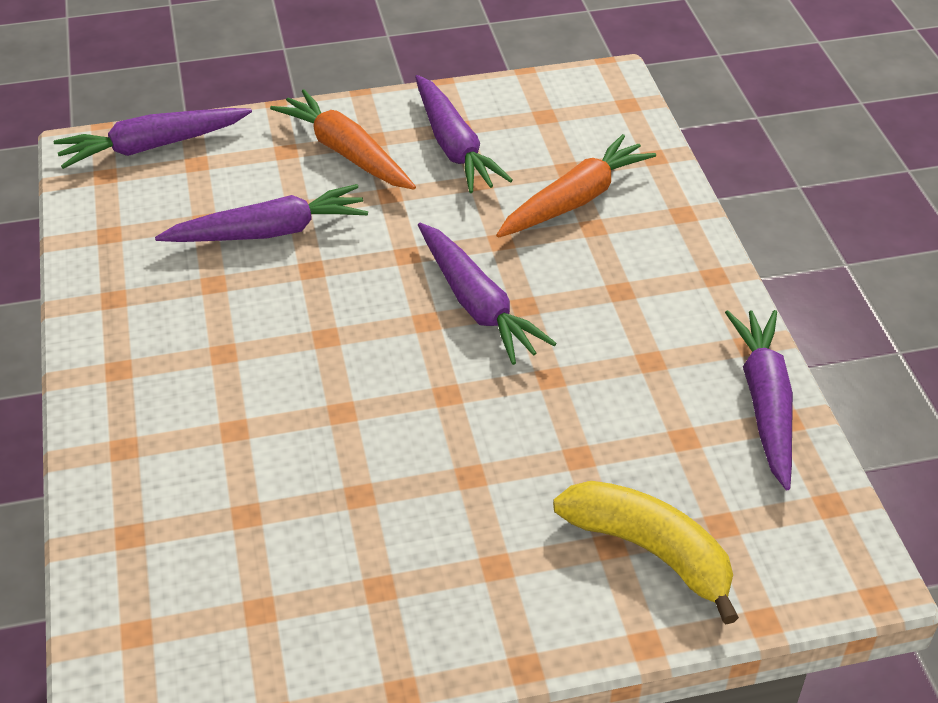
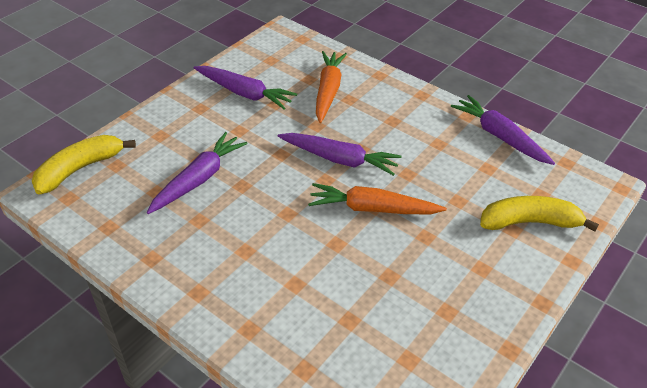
camera: 40 degrees left, 0 degrees up
(152, 146) = (80, 169): purple carrot -> yellow banana
(346, 152) = (193, 121): orange carrot -> orange carrot (372, 208)

